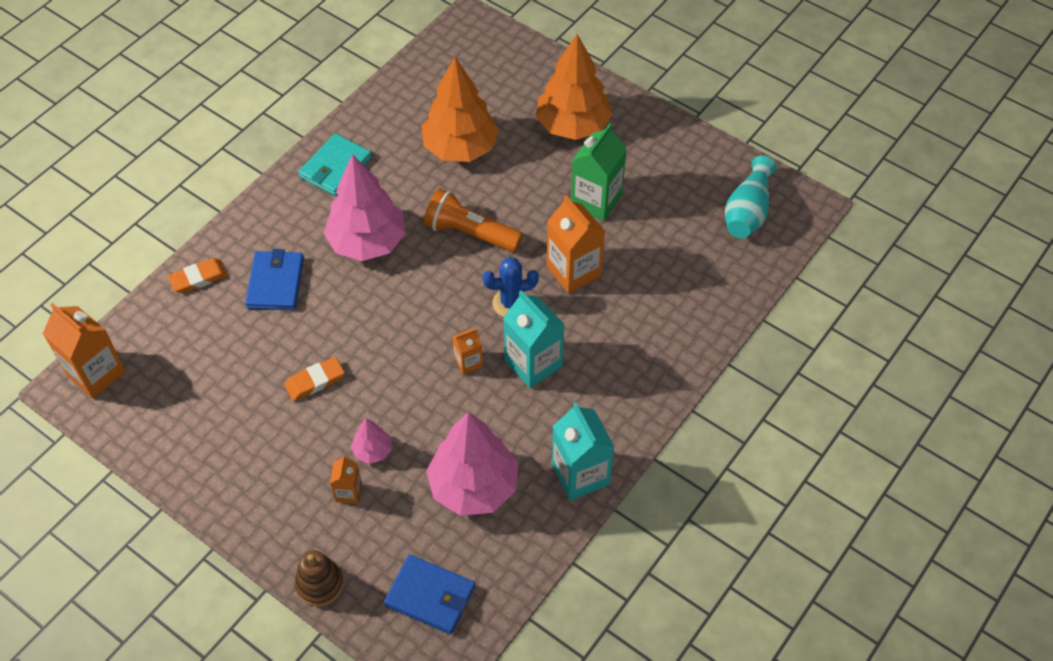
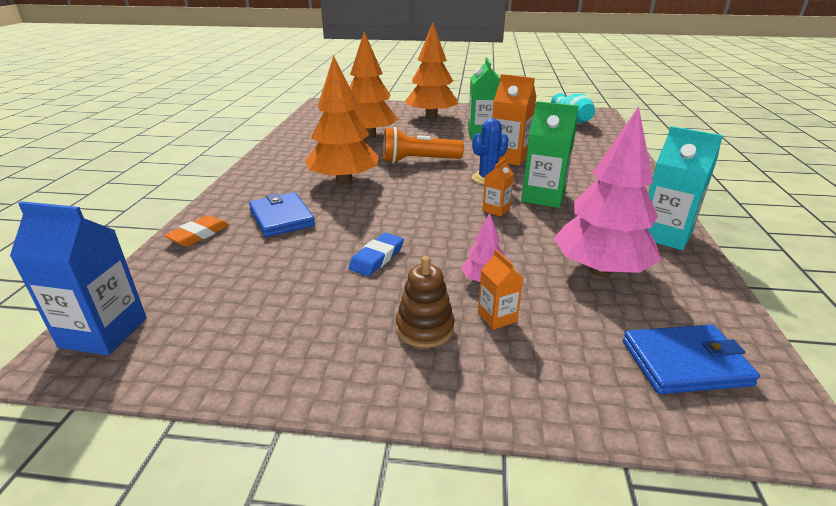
camera: 30 degrees left, 25 degrees down
(96, 373) = (103, 332): orange carton -> blue carton
(315, 381) = (377, 258): orange eraser -> blue eraser
(320, 584) = (564, 410): brown stacking toy -> brown stacking toy (425, 328)
(335, 167) = (283, 160): turquoise wallet -> none
(367, 242) = (344, 181): pink tree -> orange tree
(533, 363) = (543, 197): turquoise carton -> green carton

